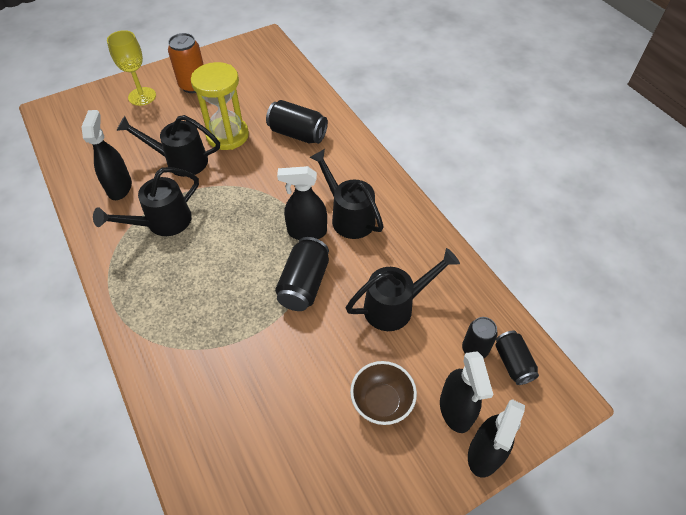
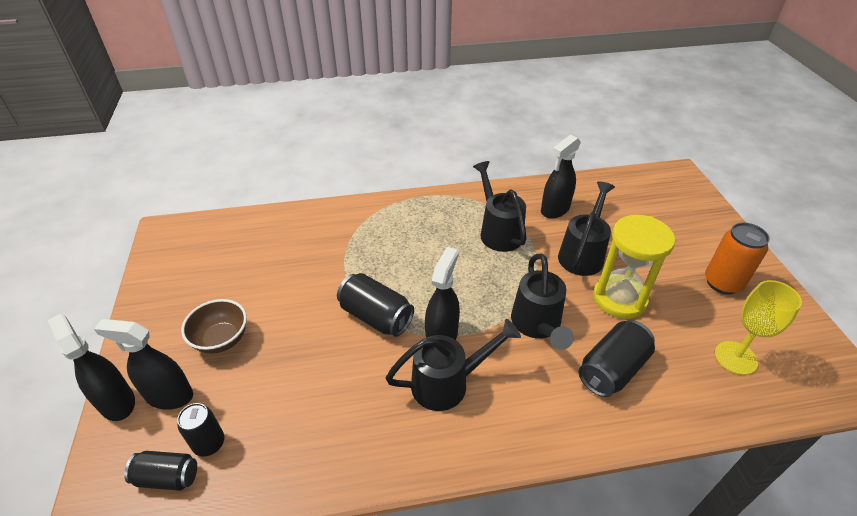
camera: 110 degrees right, 10 degrees down
(119, 187) = (555, 209): black spray bottle -> black spray bottle turned 120 degrees clockwise
(142, 96) = (700, 237): yellow goblet -> yellow goblet (735, 358)
(395, 306) = (305, 386): black watering can -> black watering can (537, 325)

